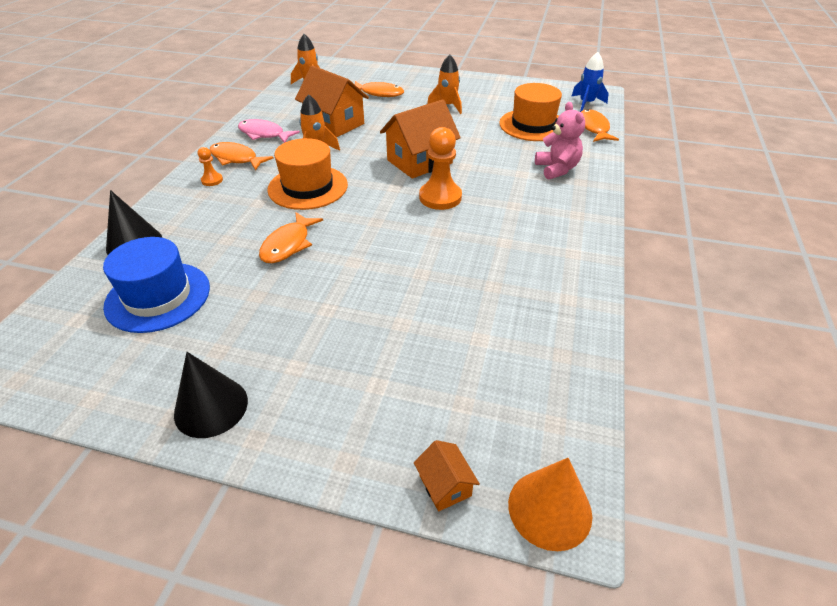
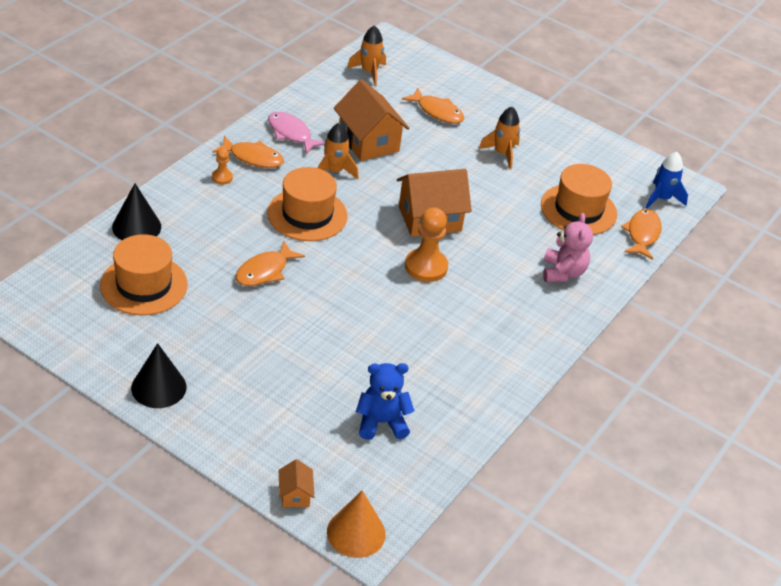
camera: 15 degrees right, 0 degrees up
(158, 296) = (144, 285): blue hat -> orange hat
(236, 159) = (253, 158): orange fish -> orange fish turned 150 degrees clockwise
(491, 354) = (381, 422): none -> blue teddy bear

